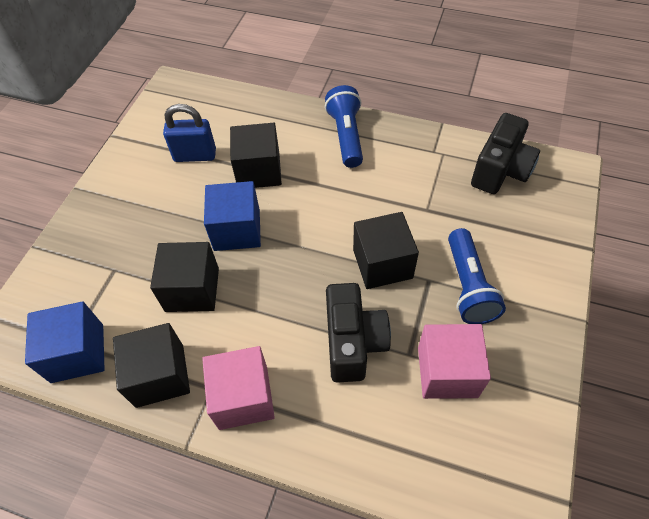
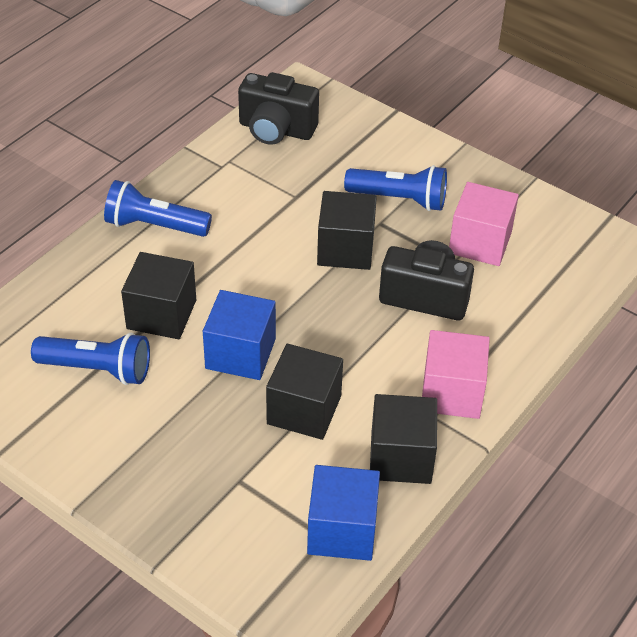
camera: 75 degrees left, 10 degrees down
(195, 155) = (97, 369): blue padlock -> blue flashlight
(500, 170) = (276, 130): black camera -> black camera turned 150 degrees clockwise

